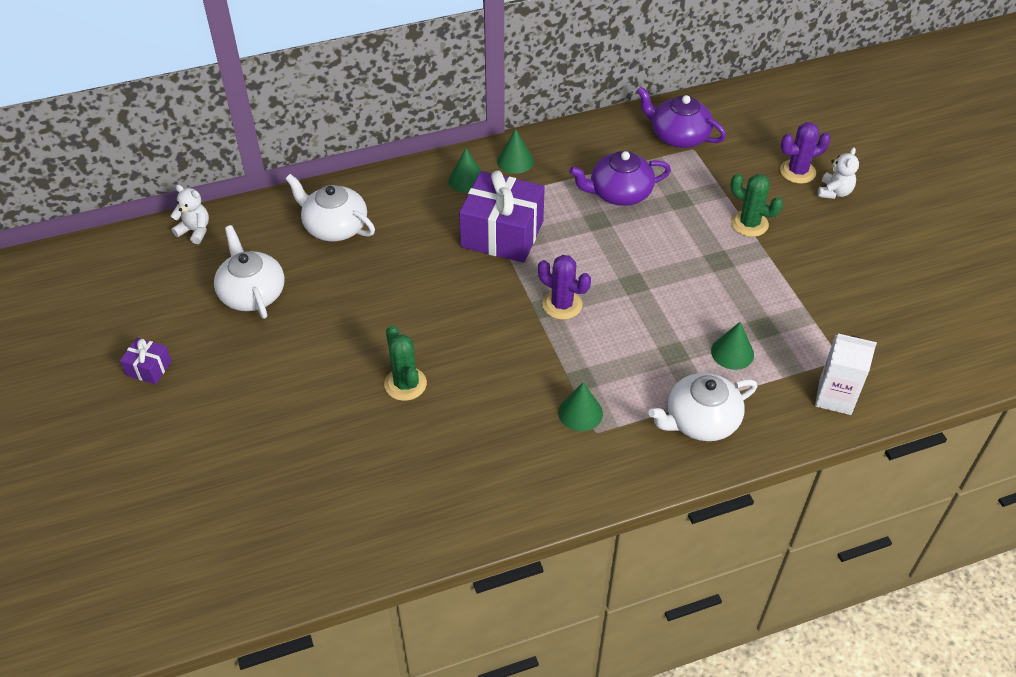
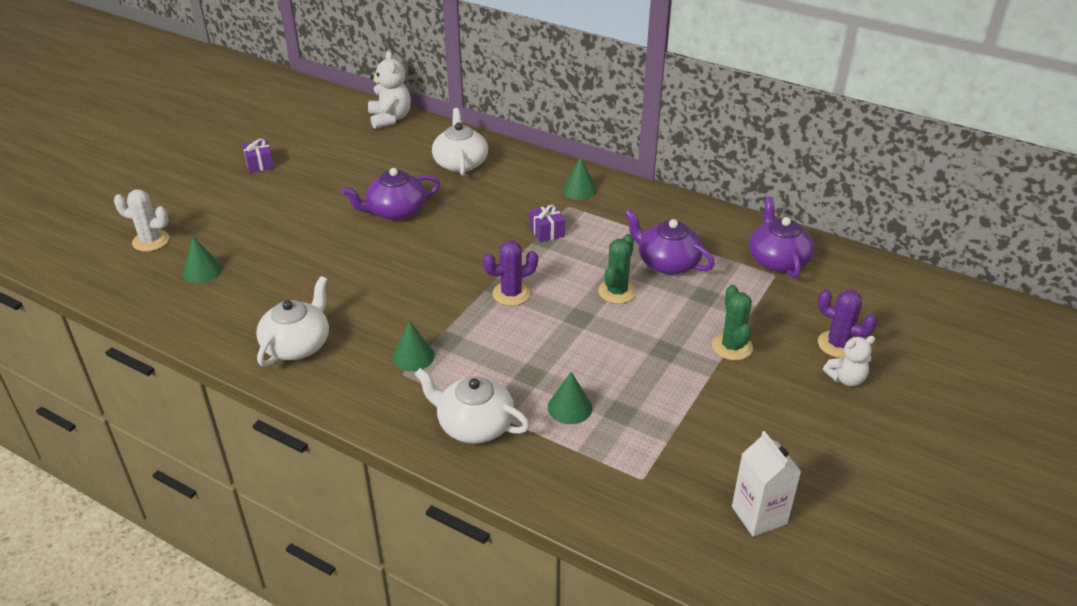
camera: 50 degrees right, 10 degrees down
(185, 524) = (151, 241): none -> white cactus
(195, 231) = (390, 118): white teddy bear -> white teddy bear, size x1.55
(252, 293) = (362, 165): white teapot -> white teapot (297, 345)
(358, 311) = (396, 211): none -> purple teapot
(405, 384) = (352, 263): green cactus -> green cactus (617, 292)
(502, 234) = (547, 231): purple gift -> purple gift, size x0.46
(515, 161) = (629, 199): green cone -> green cone (202, 271)
(562, 305) = (511, 294): purple cactus -> purple cactus turned 75 degrees clockwise
(835, 397) = (592, 496): white carton -> white carton (759, 515)

